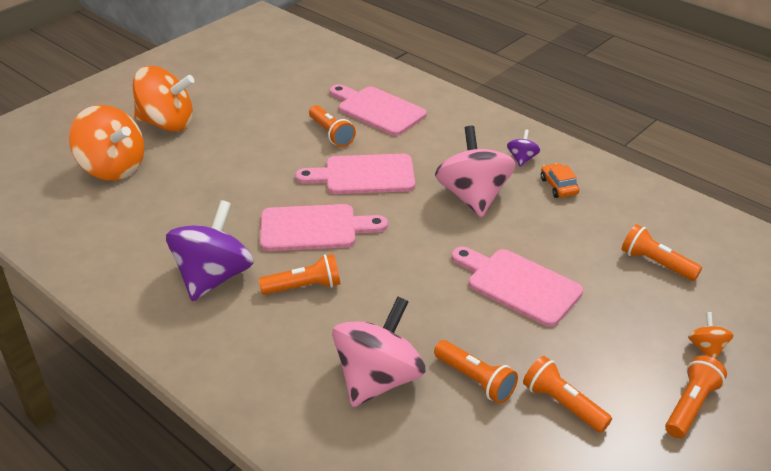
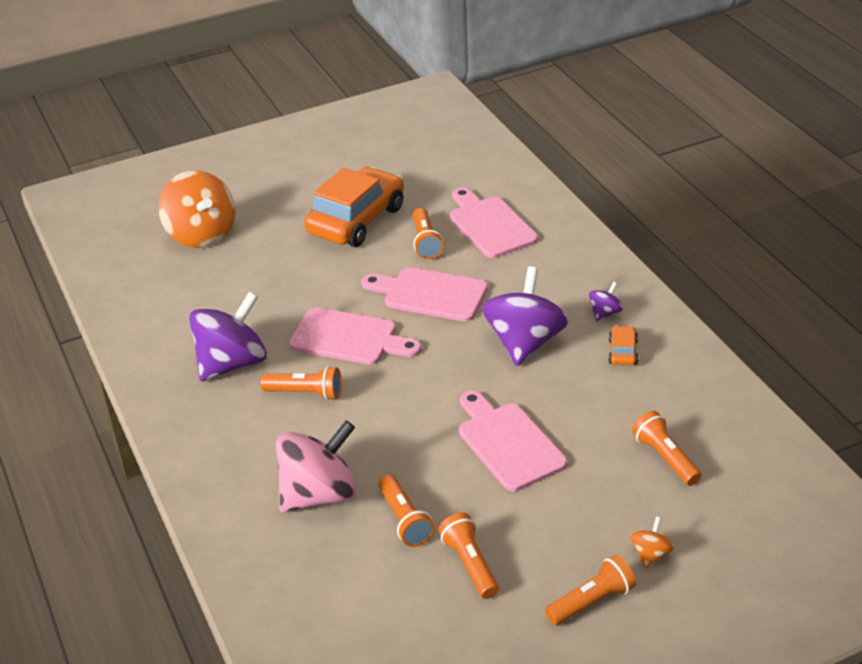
camera: 25 degrees right, 0 degrees up
(167, 123) = (274, 197): orange spinning top -> none
(257, 128) = (356, 220): none -> orange car
(473, 197) = (525, 342): pink spinning top -> purple spinning top

